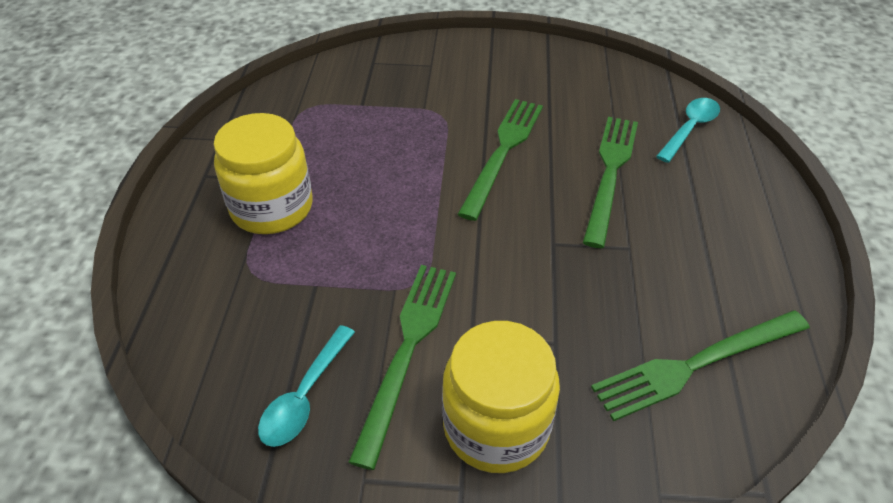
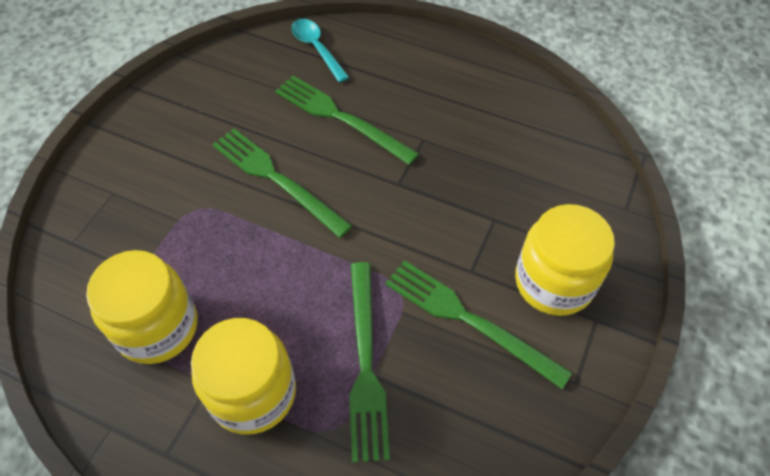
camera: 70 degrees left, 10 degrees up
(304, 396) = (490, 409): turquoise spoon -> none
(314, 132) = (157, 327): none -> yellow jar
(697, 363) = (537, 147): green fork -> green fork (365, 363)

